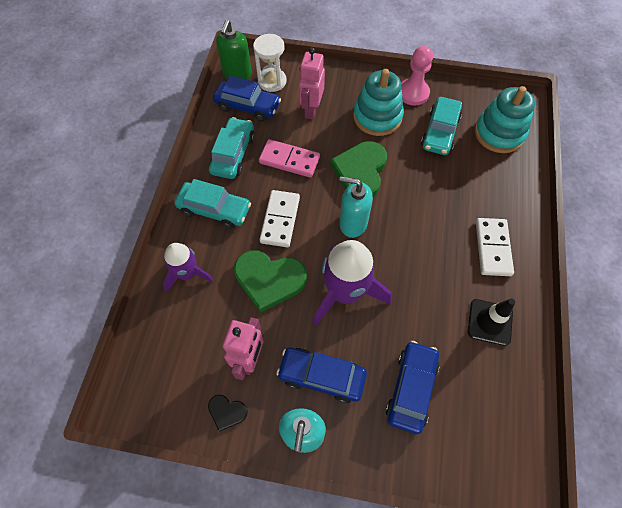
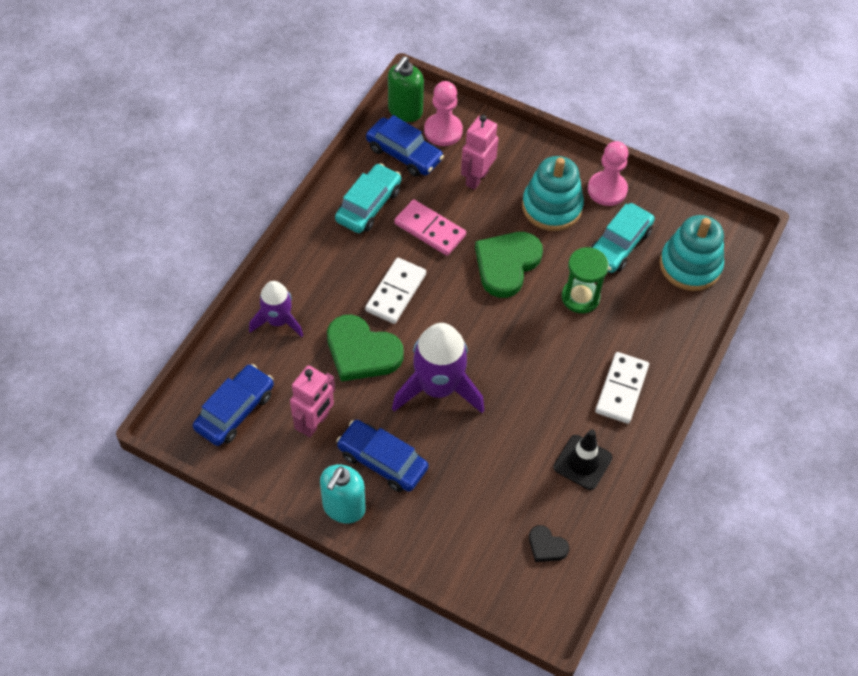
camera: 15 degrees right, 5 degrees down
(214, 209) = (328, 261): turquoise car -> none
(227, 412) = (275, 464): black heart -> black heart (546, 546)
(272, 81) = (443, 131): white hourglass -> pink pawn
(353, 223) = (475, 319): turquoise soap dispenser -> none
(411, 389) = (470, 500): blue car -> blue car (235, 410)
(428, 181) = (580, 297): none -> green hourglass

